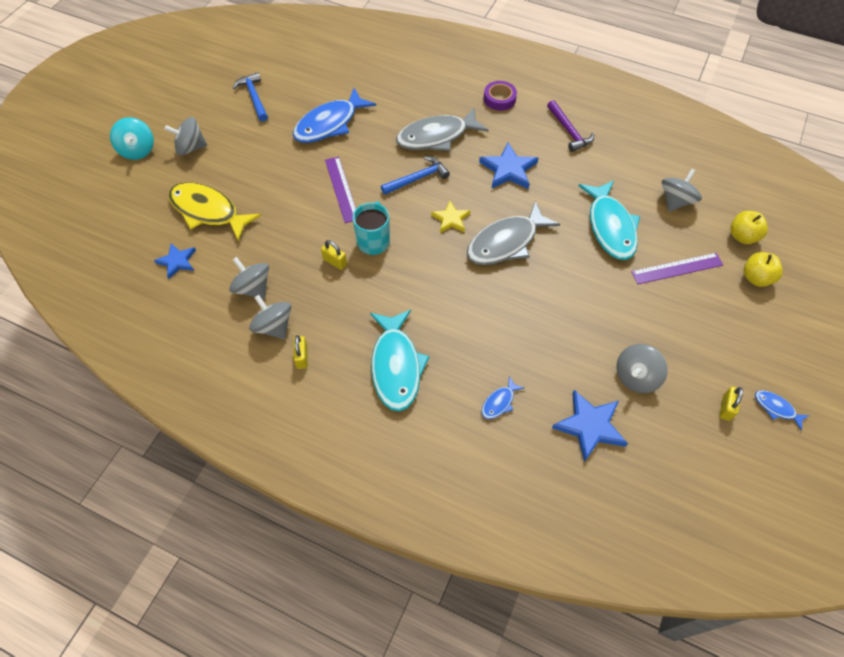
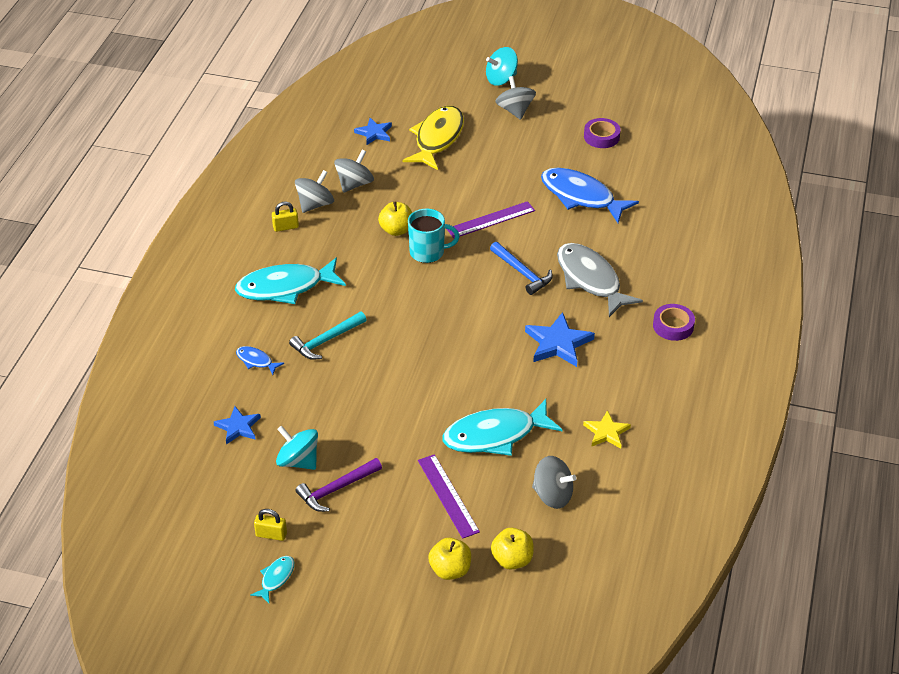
camera: 80 degrees right, 15 degrees down
(254, 97) = (601, 137): blue hammer -> purple tape
(335, 262) = (396, 230): yellow padlock -> yellow apple
(451, 219) = (472, 304): yellow star -> yellow star (606, 432)
(479, 337) = (326, 340): none -> turquoise hammer
(506, 242) = (450, 350): grey fish -> none
(569, 131) = (639, 392): purple hammer -> purple hammer (336, 489)
(589, 426) = (238, 427): blue star -> blue star, size x0.64
(636, 377) = (298, 461): grey spinning top -> turquoise spinning top
(776, 408) = (276, 578): blue fish -> turquoise fish

